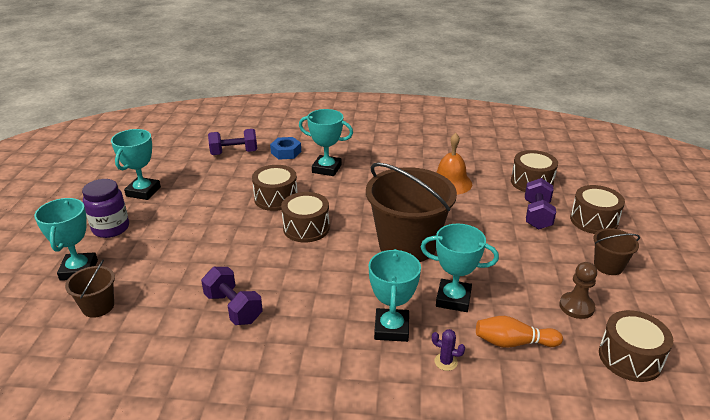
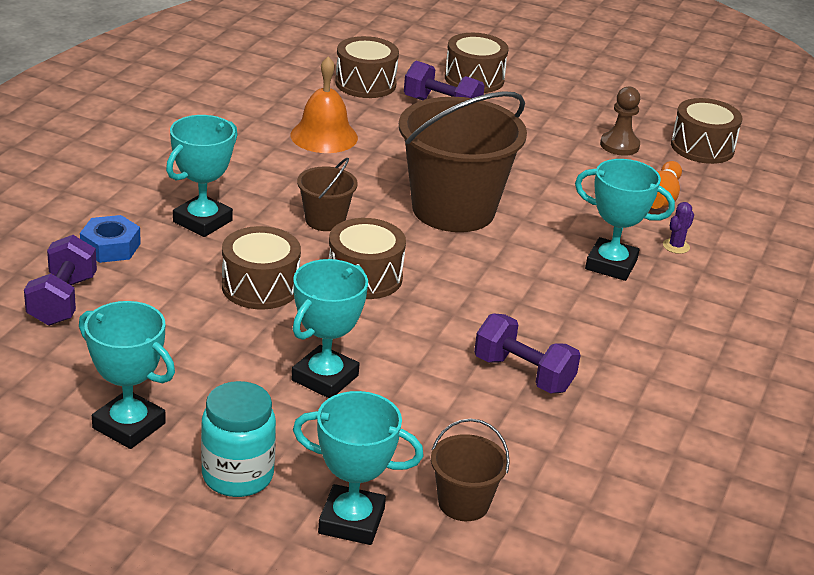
camera: 75 degrees left, 0 degrees up
(111, 228) = (237, 476): purple jar -> turquoise jar
(233, 308) = (523, 374): purple dumbbell -> purple dumbbell turned 60 degrees clockwise
(453, 299) = (576, 211): turquoise trophy -> turquoise trophy (325, 378)
(608, 266) = (561, 103): brown bucket -> brown bucket (325, 220)

